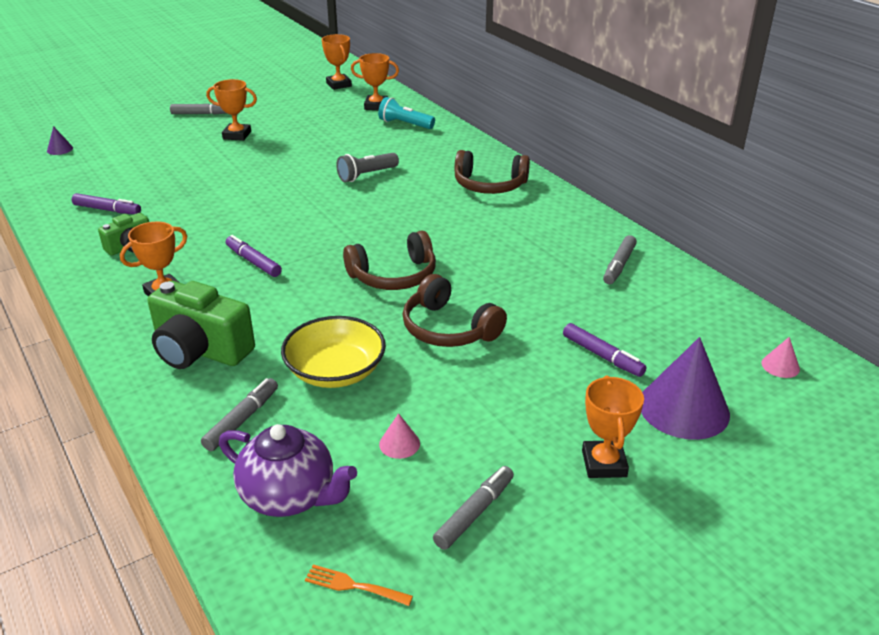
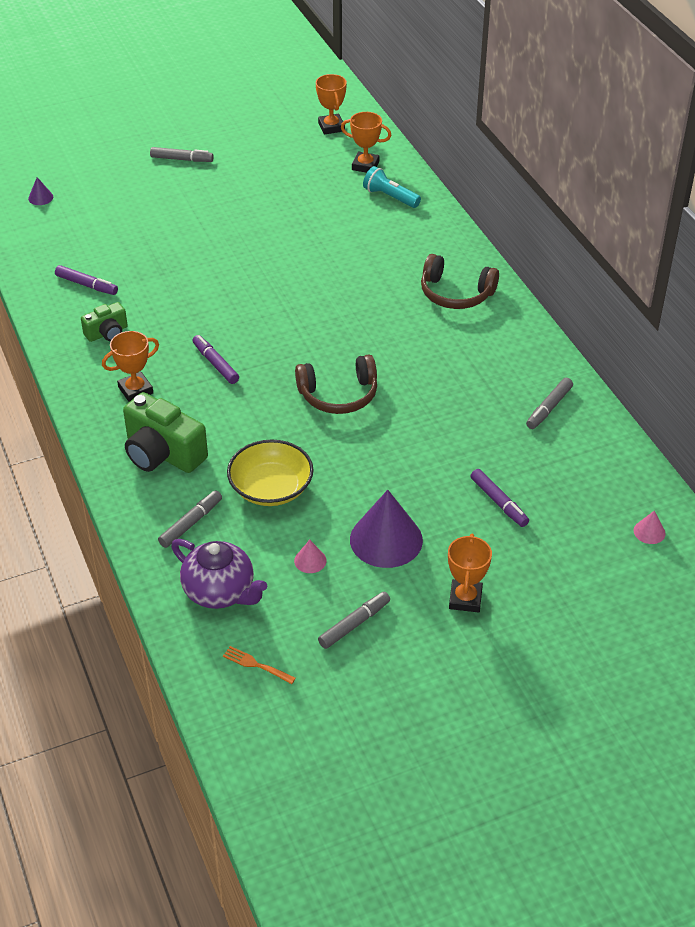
camera: 10 degrees right, 10 degrees up
(237, 135) = (215, 195): orange trophy -> none
(366, 175) = (337, 267): grey flashlight -> none
(448, 328) = (374, 458): brown headphones -> none
(683, 408) = (548, 560): purple cone -> purple cone (386, 539)

